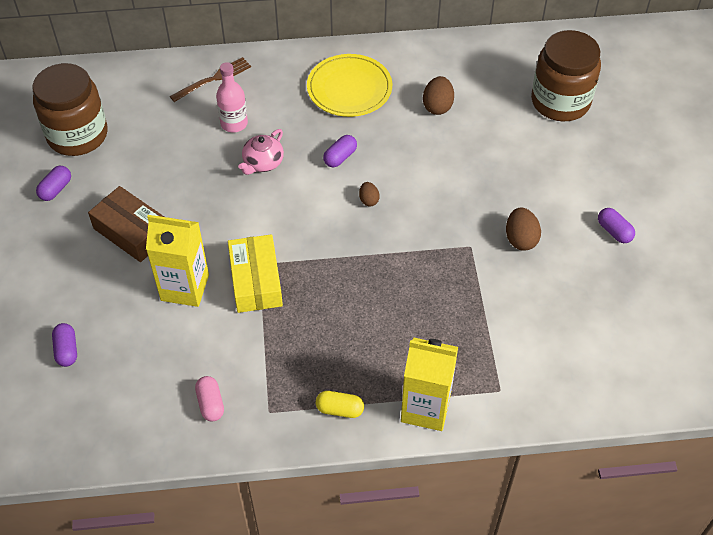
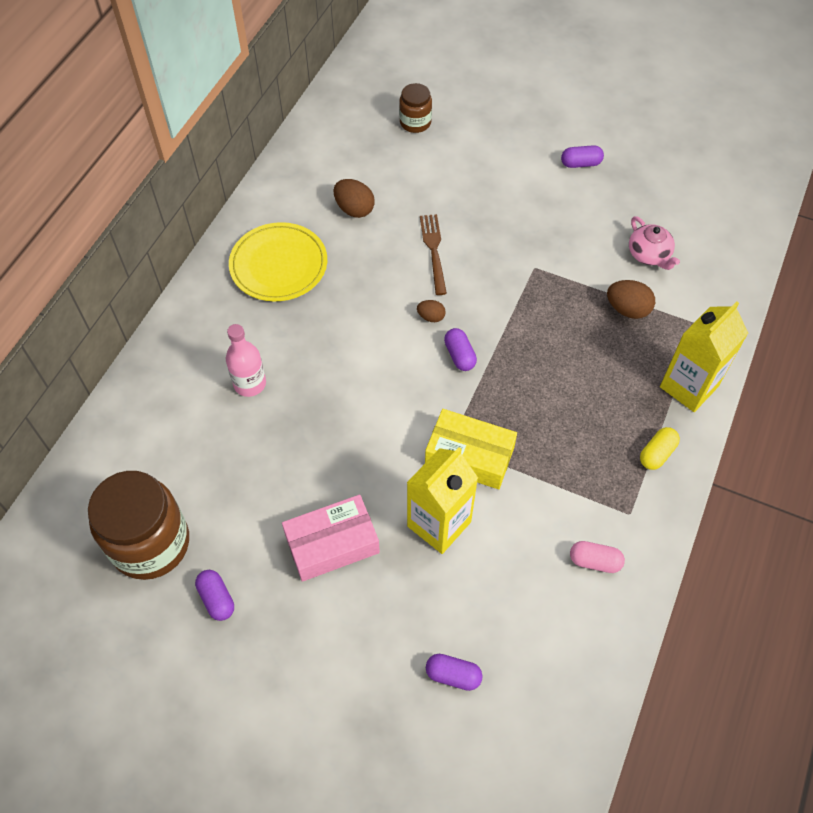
camera: 60 degrees left, 5 degrees up
(132, 232) = (332, 544): brown box -> pink box
(213, 79) = (171, 375): brown fork -> brown fork (433, 251)
(263, 162) = (322, 382): pink teapot -> pink teapot (649, 254)
(340, 157) = (362, 314): purple capsule -> purple capsule (459, 355)
(520, 239) = (549, 229): brown egg -> brown egg (627, 309)
(560, 101) = (415, 122): brown jar -> brown jar, size x0.51

